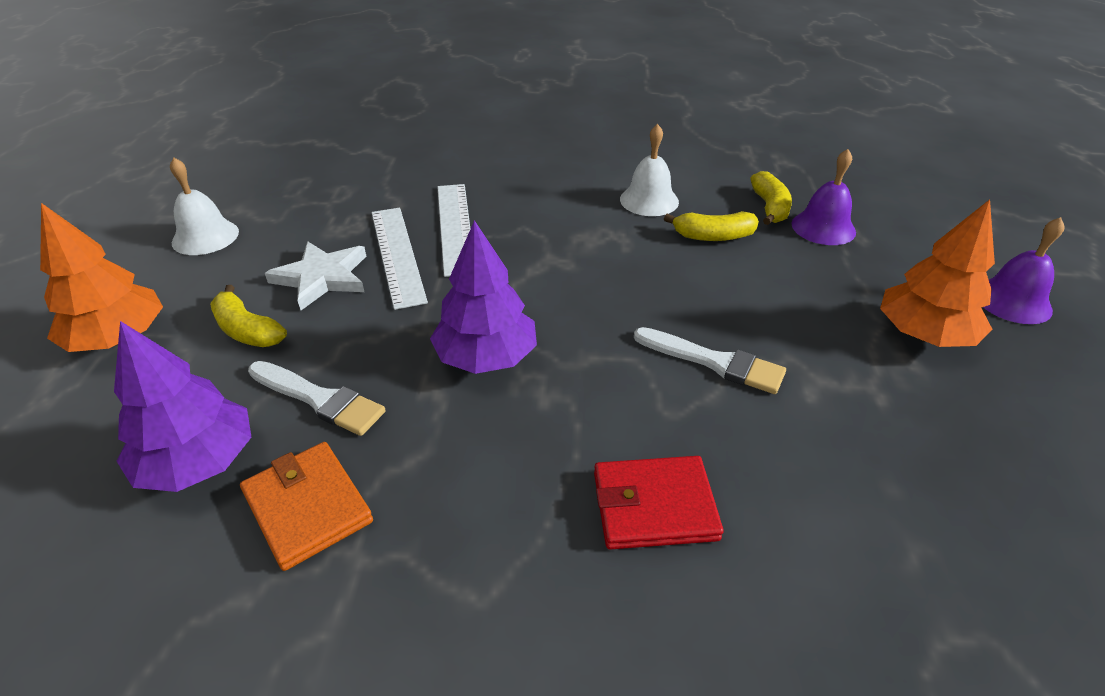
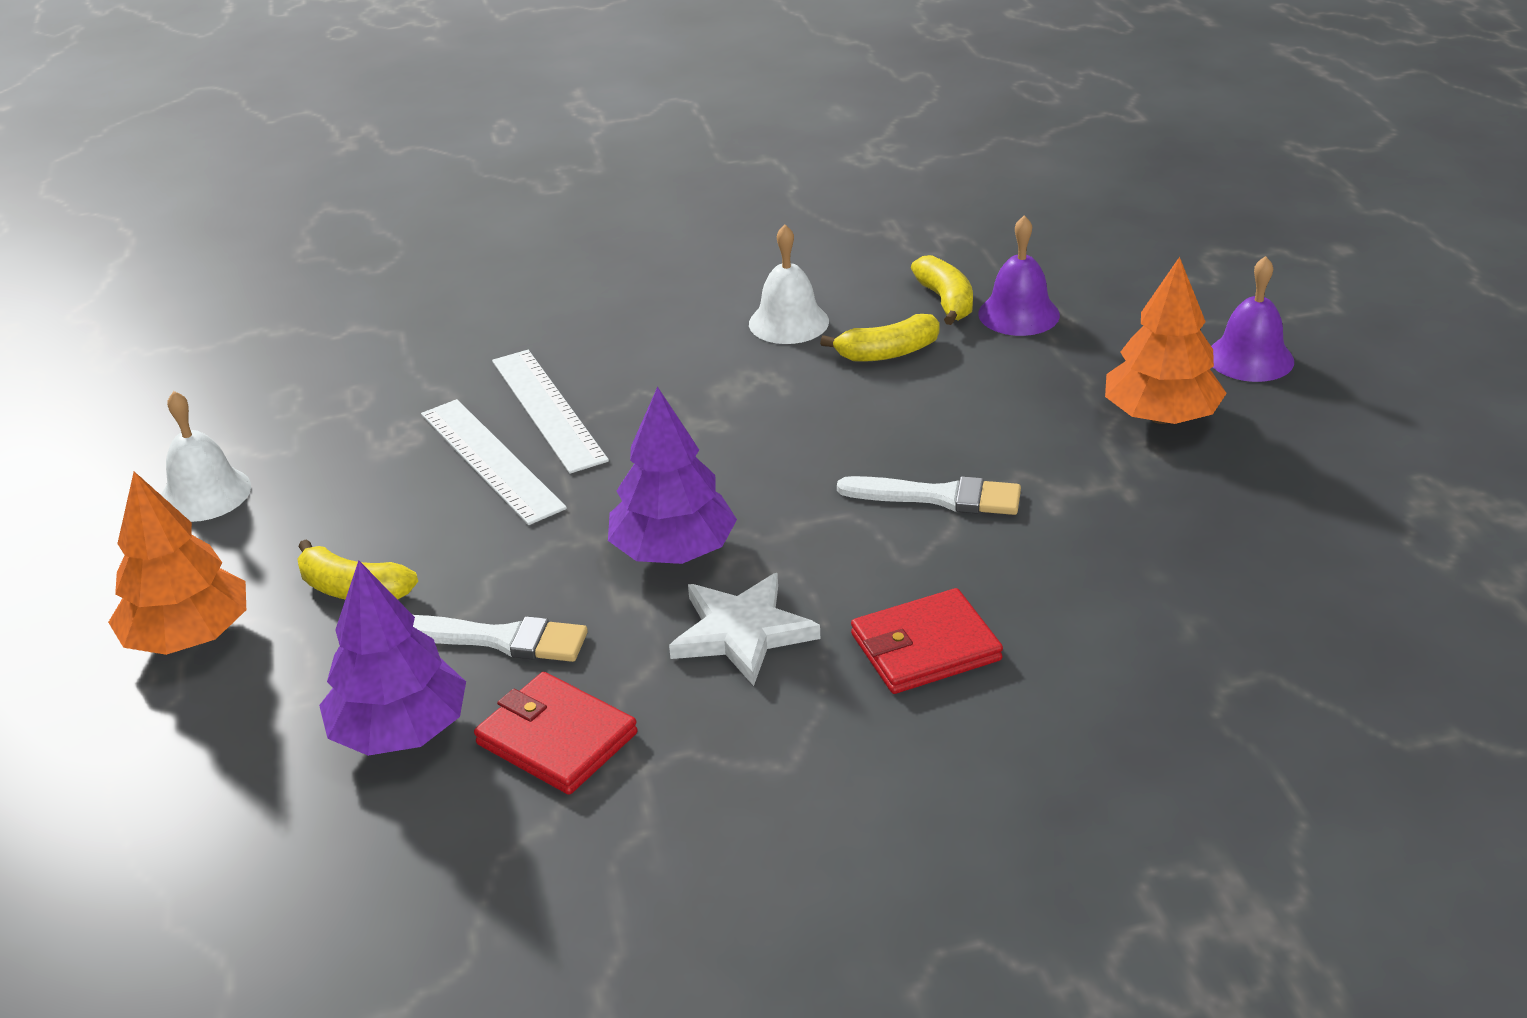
camera: 15 degrees left, 5 degrees down
(308, 507) = (557, 738): orange wallet -> red wallet
(322, 278) = (408, 509): white star -> white star (742, 632)

